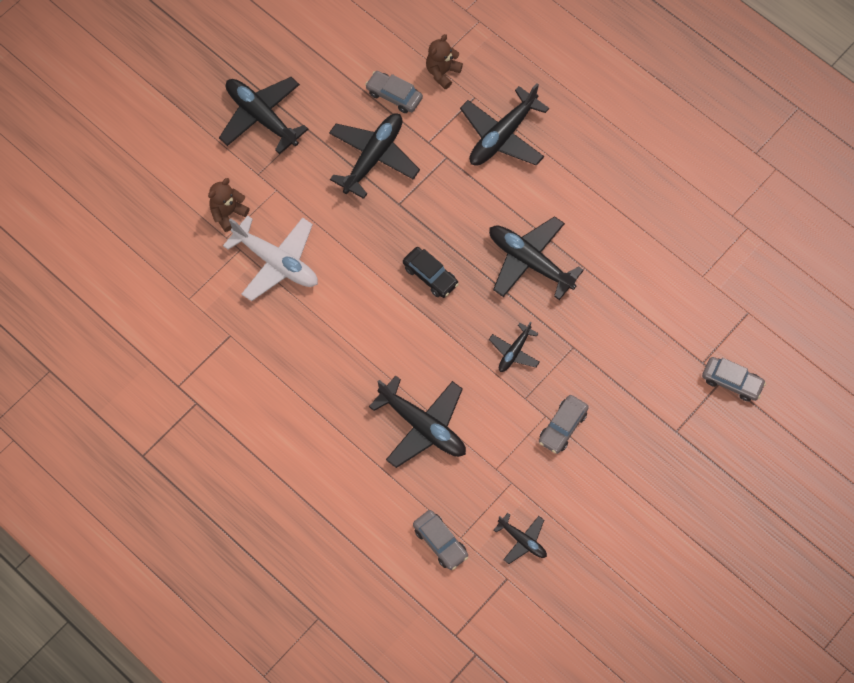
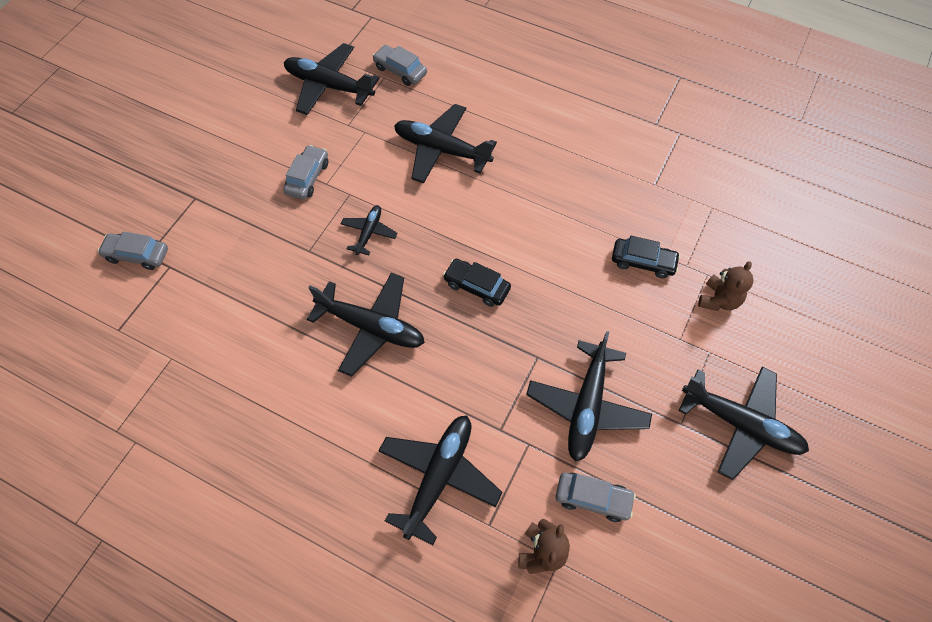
camera: 165 degrees right, 5 degrees down
(276, 262) = (643, 262): white plane -> black car
(522, 540) = (329, 86): black plane -> black plane, size x1.88

